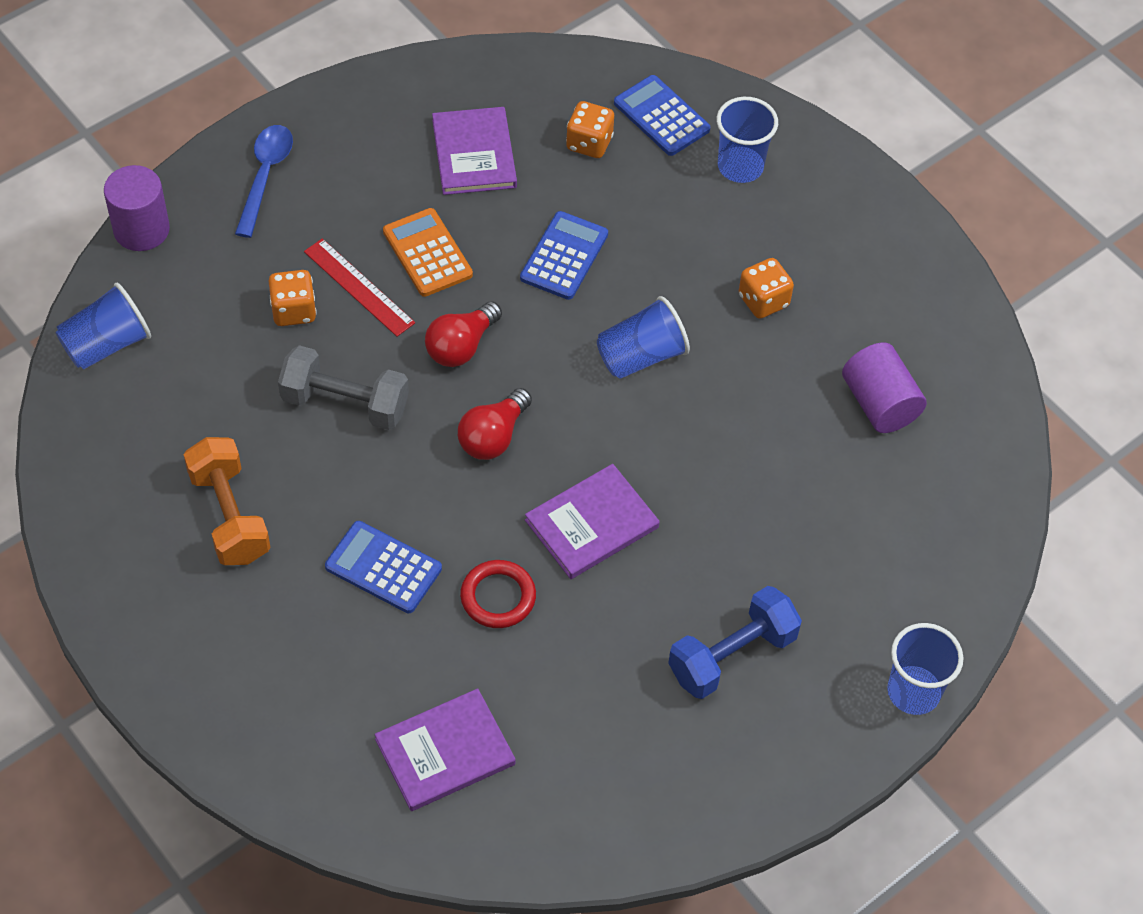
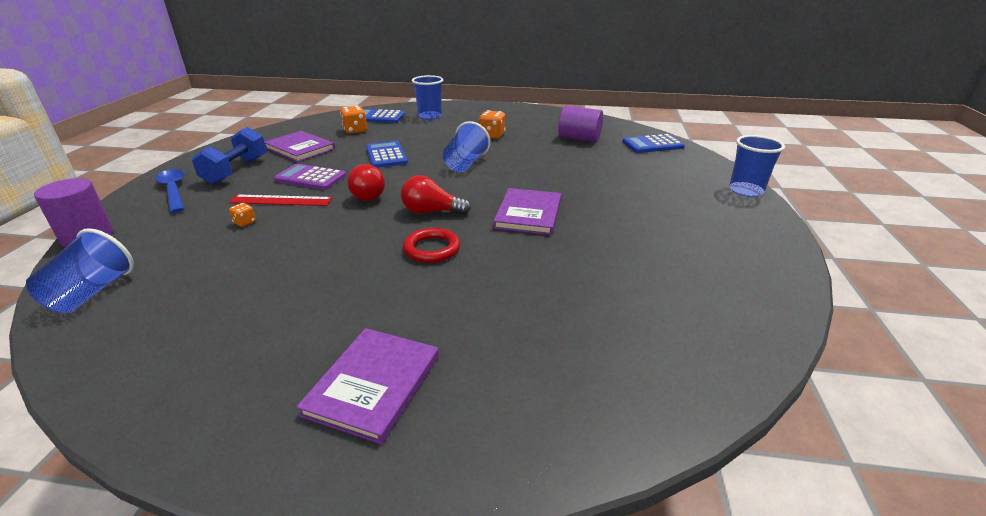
camera: 40 degrees left, 25 degrees down
(229, 516) = (290, 322): orange dumbbell -> none
(293, 311) = (244, 222): orange dice -> orange dice, size x0.56
(345, 403) = (323, 238): grey dumbbell -> none
(383, 568) = (439, 286): blue calculator -> blue calculator (652, 145)
(427, 253) = (310, 178): orange calculator -> purple calculator
(445, 752) = (612, 345): purple book -> purple book (374, 385)
(493, 436) = (431, 212): red light bulb -> red light bulb turned 105 degrees clockwise
(498, 597) = (526, 261): red ring -> red ring (432, 249)
(732, 655) = (666, 218): blue dumbbell -> blue dumbbell (236, 171)

